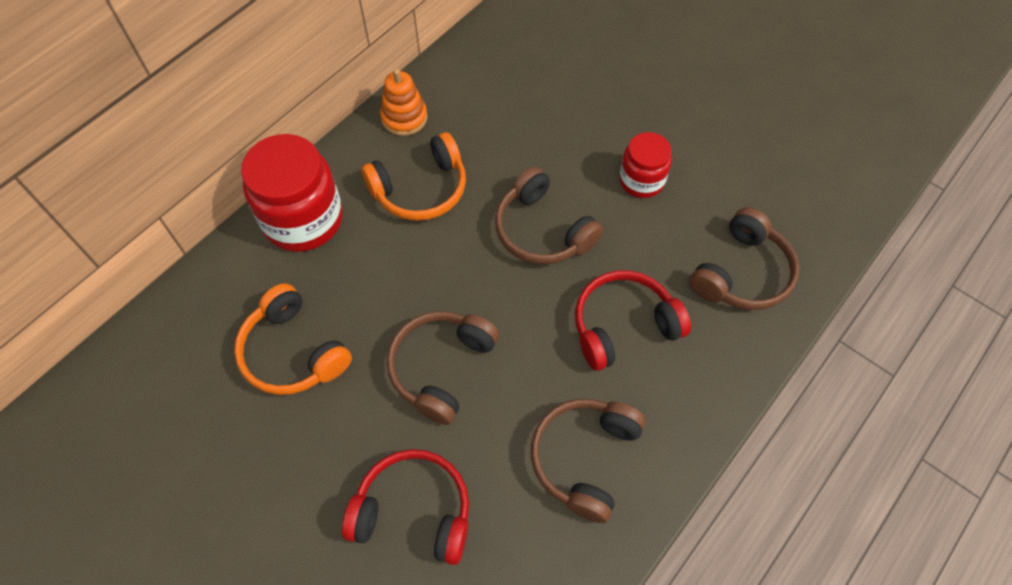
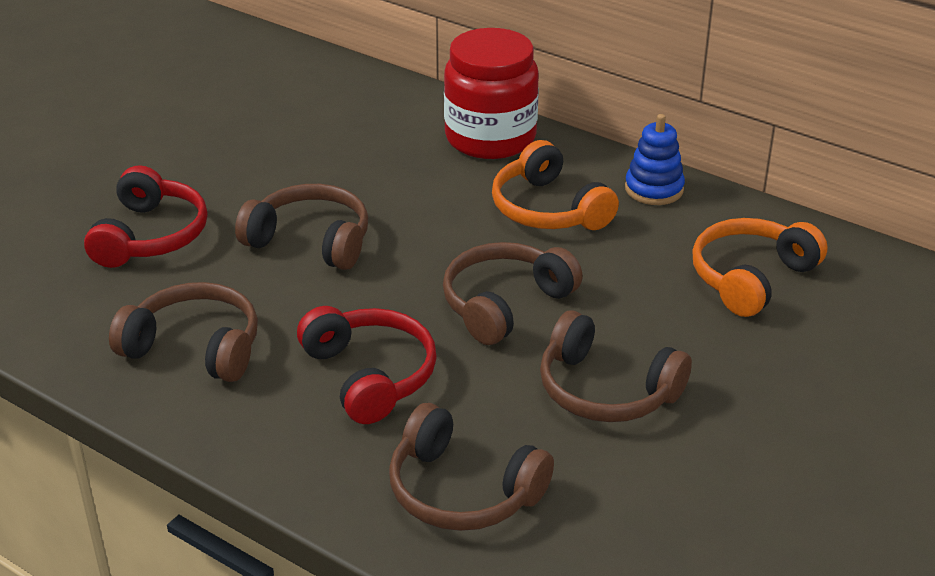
camera: 85 degrees right, 25 degrees down
(293, 352) = (328, 150): orange headphones -> orange headphones (751, 278)
(404, 118) = (654, 189): orange stacking toy -> blue stacking toy
(641, 180) = (606, 390): red jar -> brown headphones

